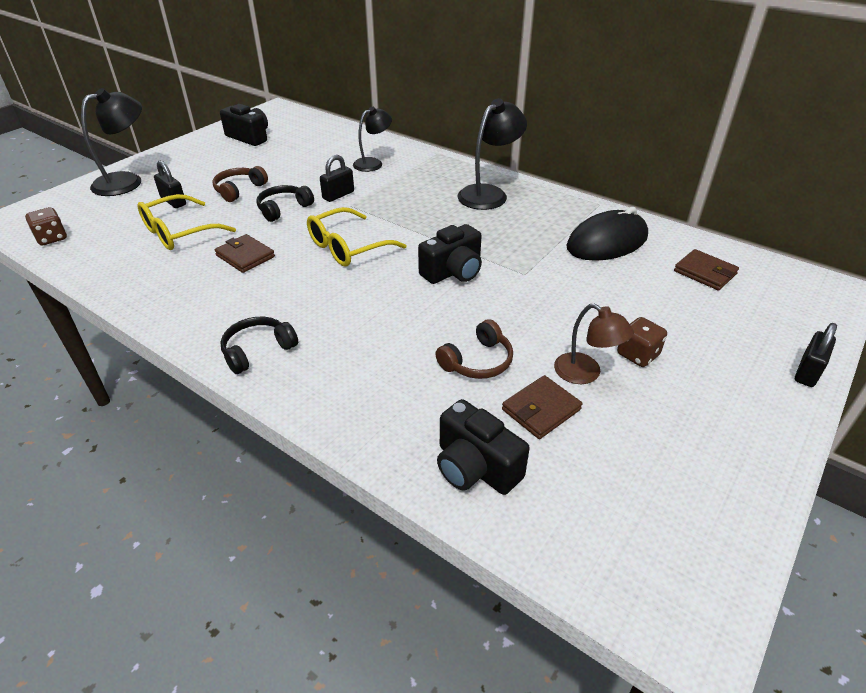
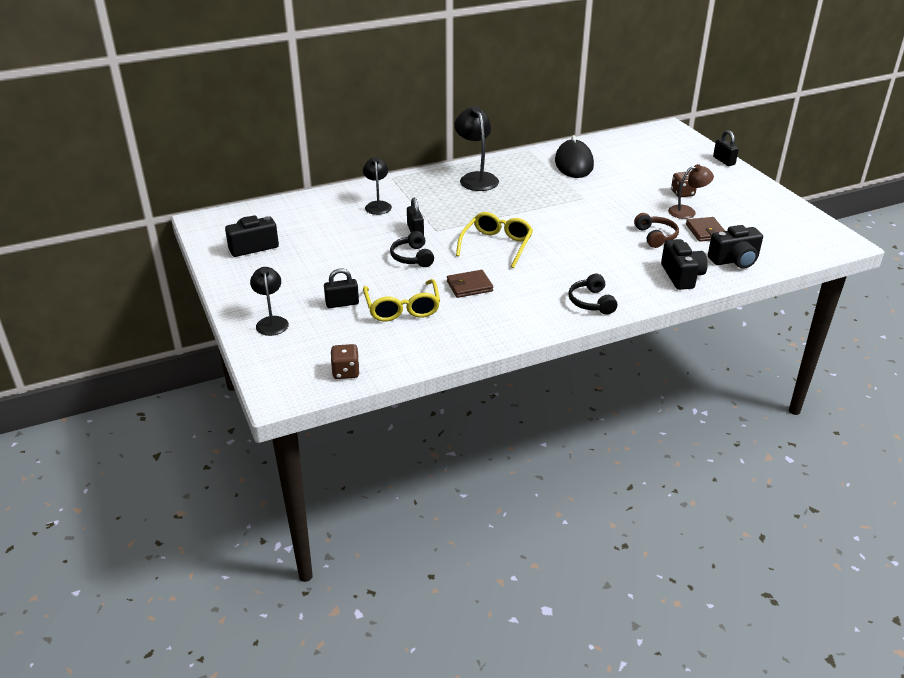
camera: 60 degrees left, 5 degrees down
(127, 181) = (271, 322): black lamp -> black lamp, size x0.65
(239, 190) = (356, 270): brown headphones -> none
(347, 247) = (496, 245): yellow glasses -> yellow glasses turned 150 degrees counterclockwise
(453, 272) = (562, 218): black camera -> black camera (681, 276)
(705, 272) = (628, 150): brown wallet -> none

